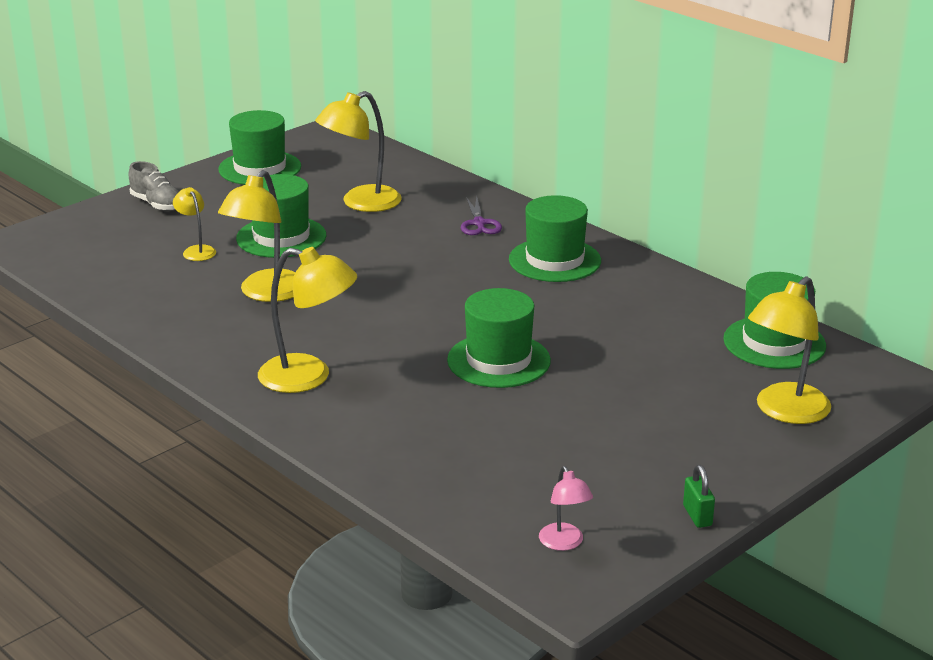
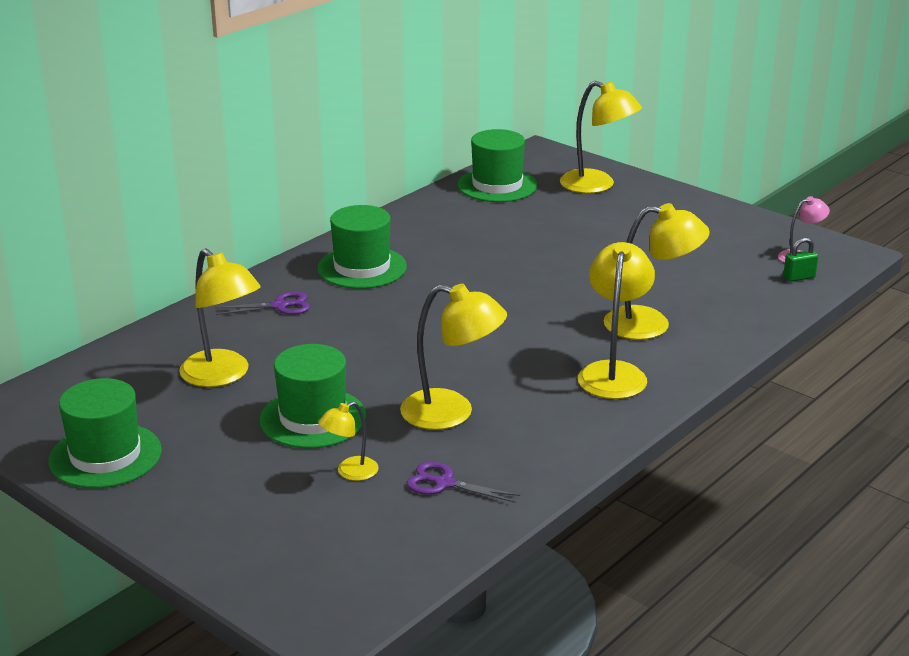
camera: 95 degrees left, 0 degrees up
(157, 204) = (213, 523): grey shoe -> none
(162, 286) = (444, 483): none -> purple scissors
(402, 409) = (651, 325): none -> yellow lamp
(498, 360) = (556, 287): green hat -> none
(697, 516) = (742, 215): green padlock -> green padlock (799, 277)

